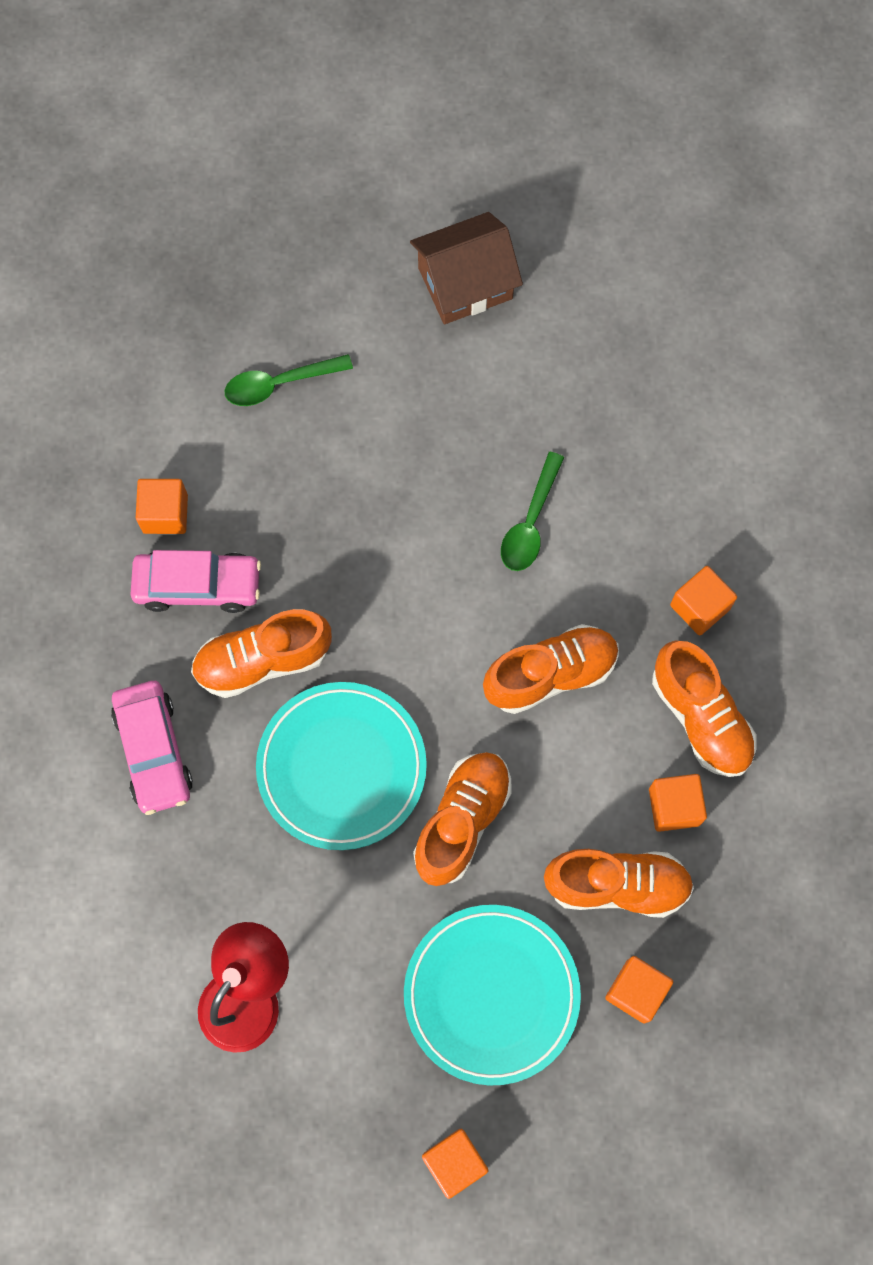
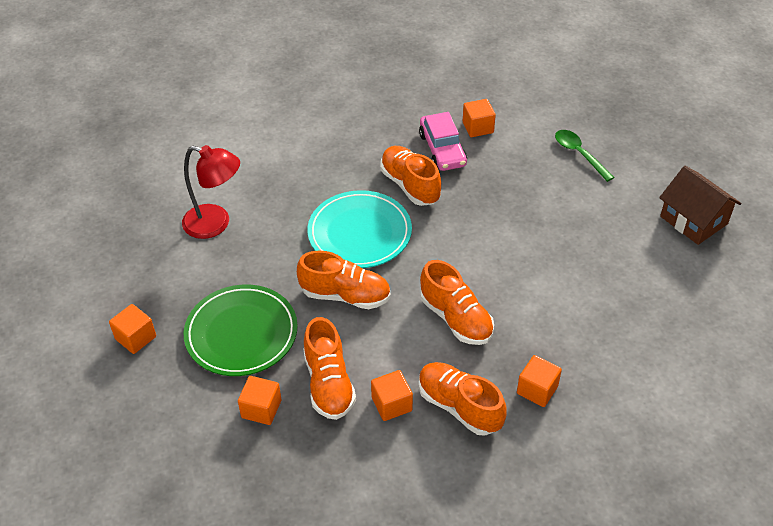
camera: 75 degrees right, 25 degrees down
(153, 751) = (341, 154): pink car -> none
(491, 994) = (241, 333): turquoise plate -> green plate
(530, 522) = (552, 286): green spoon -> none
(700, 717) = (459, 406): orange shoe -> orange shoe turned 90 degrees clockwise

